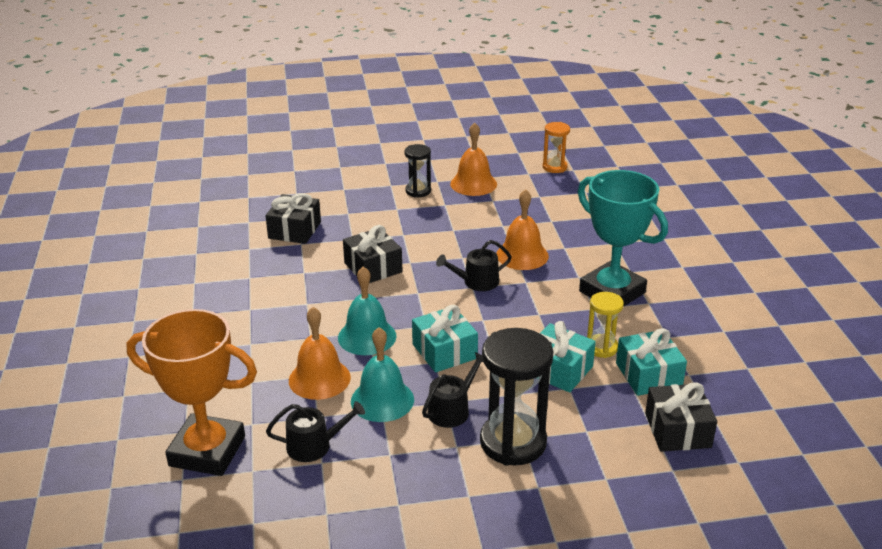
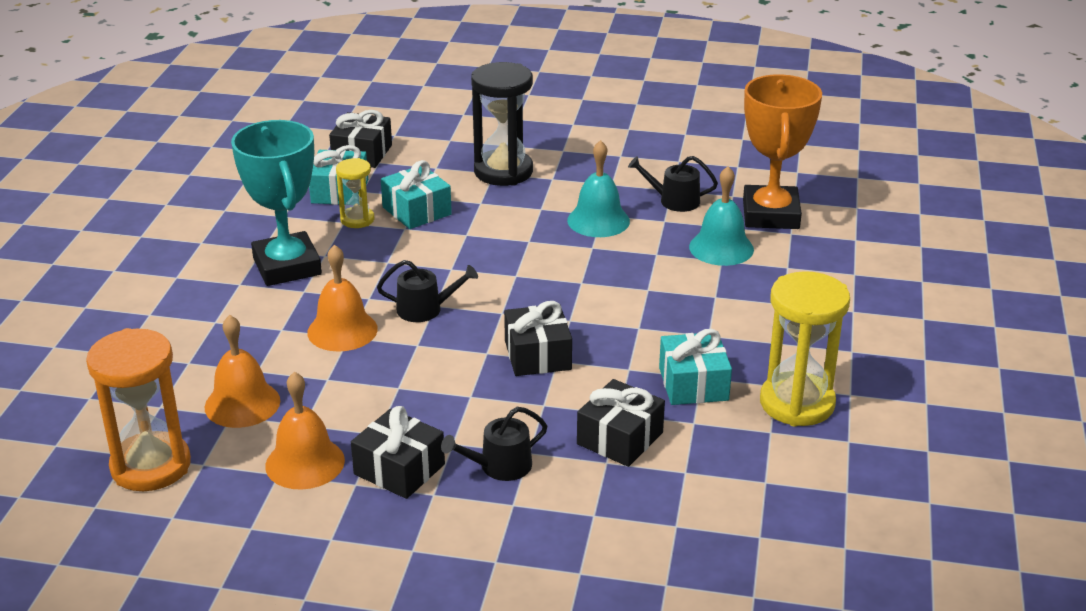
camera: 160 degrees left, 0 degrees up
(178, 273) = (797, 403): none -> yellow hourglass
(207, 451) = (771, 214): orange trophy -> orange trophy turned 60 degrees clockwise
(319, 379) = (651, 249): orange bell -> orange bell (242, 404)
(367, 336) = (585, 277): turquoise bell -> turquoise bell (721, 248)
(418, 191) = (399, 469): black hourglass -> black gift
(444, 351) = (513, 247): turquoise gift -> turquoise gift (693, 384)
(452, 410) = (539, 201): black watering can -> black watering can (500, 466)
(554, 167) = (151, 466): orange hourglass -> orange hourglass, size x1.84

